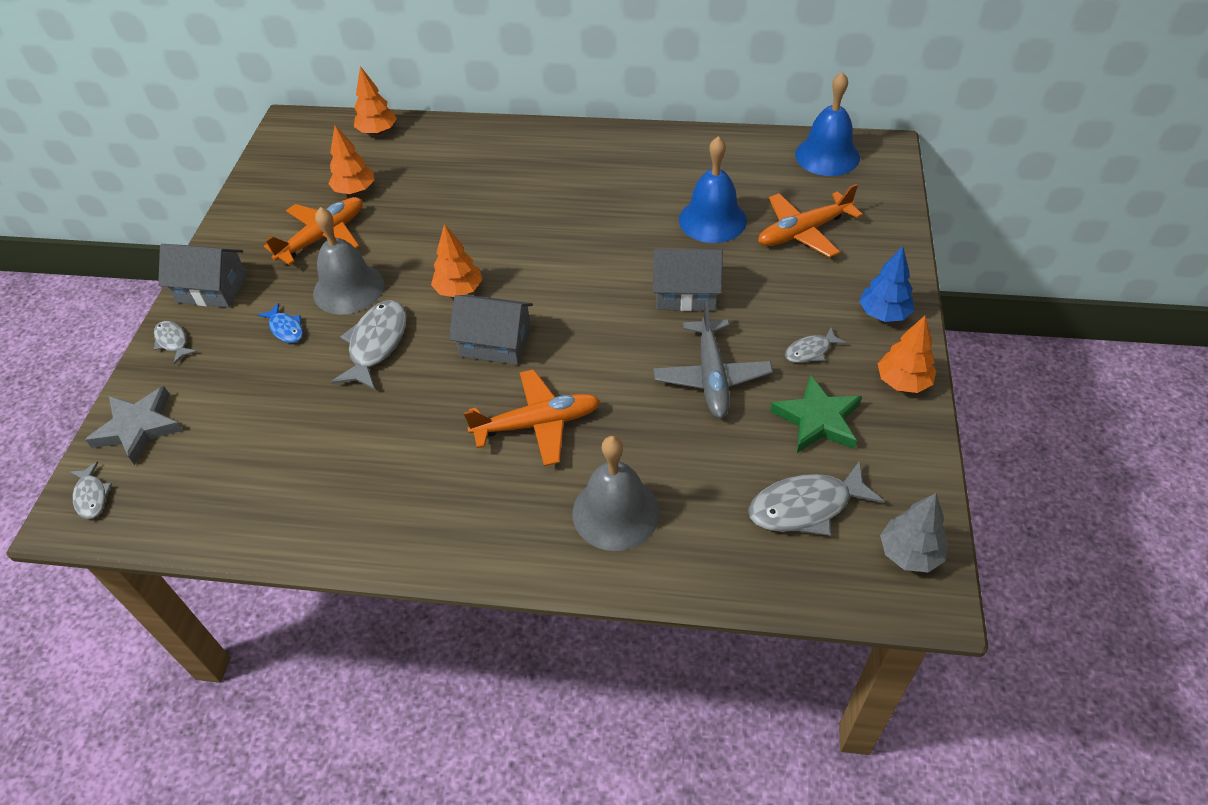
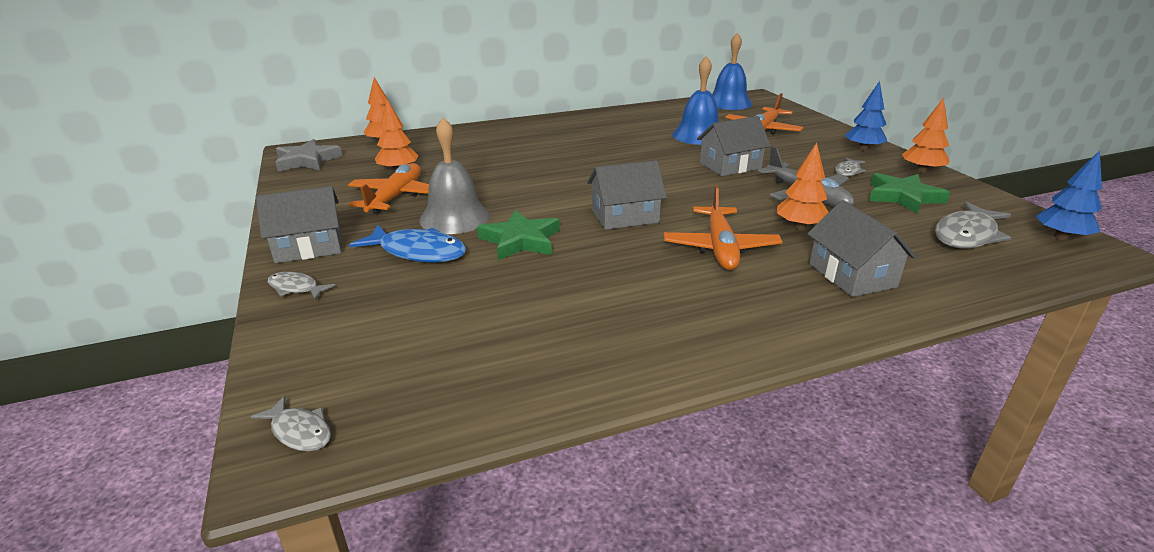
camera: 30 degrees left, 20 degrees down
(139, 427) = (313, 357): grey star -> grey star (307, 160)
(286, 328) = (418, 252): blue fish -> blue fish, size x1.83
(376, 344) = (520, 240): grey fish -> green star
(459, 290) = (557, 198): orange tree -> orange tree (800, 227)
(537, 424) = (720, 247): orange plane -> orange plane turned 135 degrees clockwise
(615, 512) = (852, 275): grey bell -> grey house
(909, 553) = (1061, 237): grey tree -> blue tree

